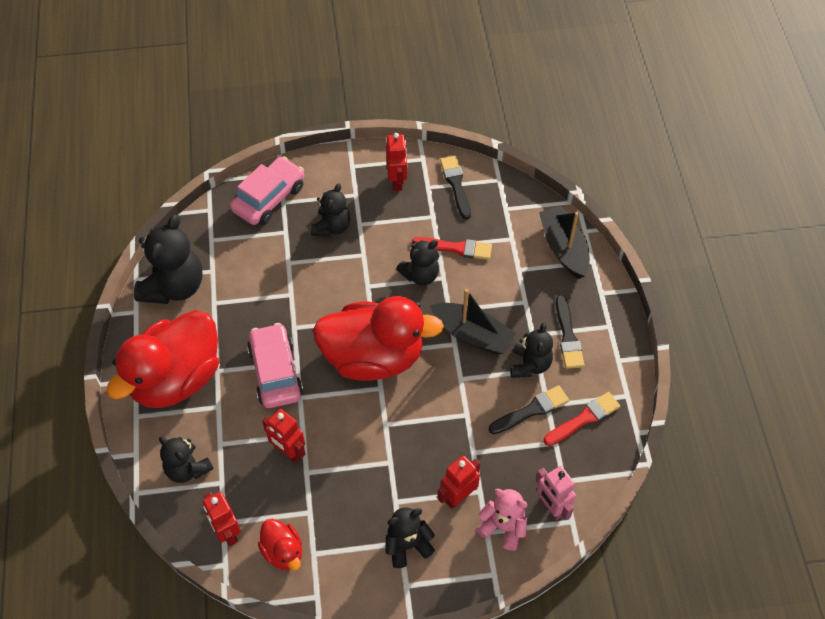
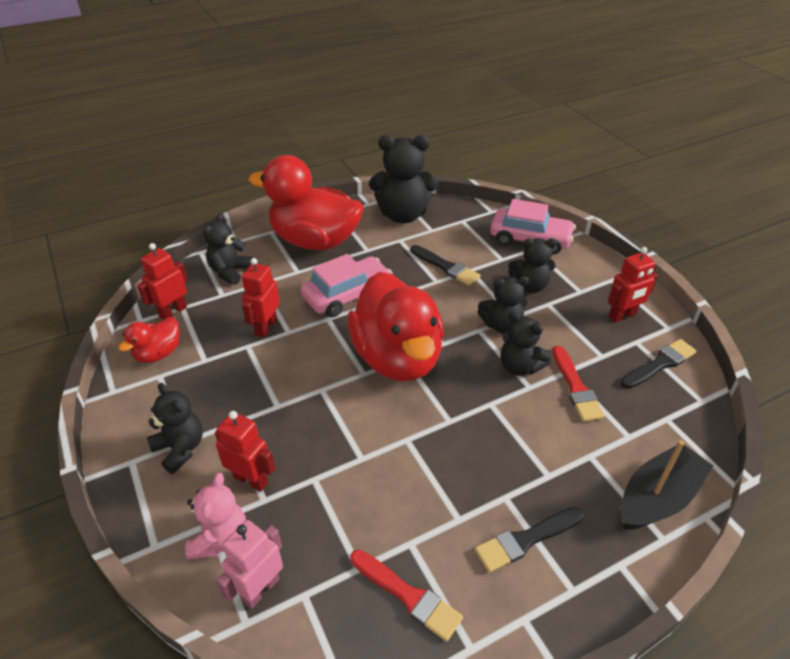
camera: 70 degrees right, 15 degrees down
(472, 334) = (470, 434): black boat -> none
(529, 365) = (459, 506): black teddy bear -> black teddy bear (502, 325)
(531, 410) = (395, 526): black brush -> black brush (446, 267)

